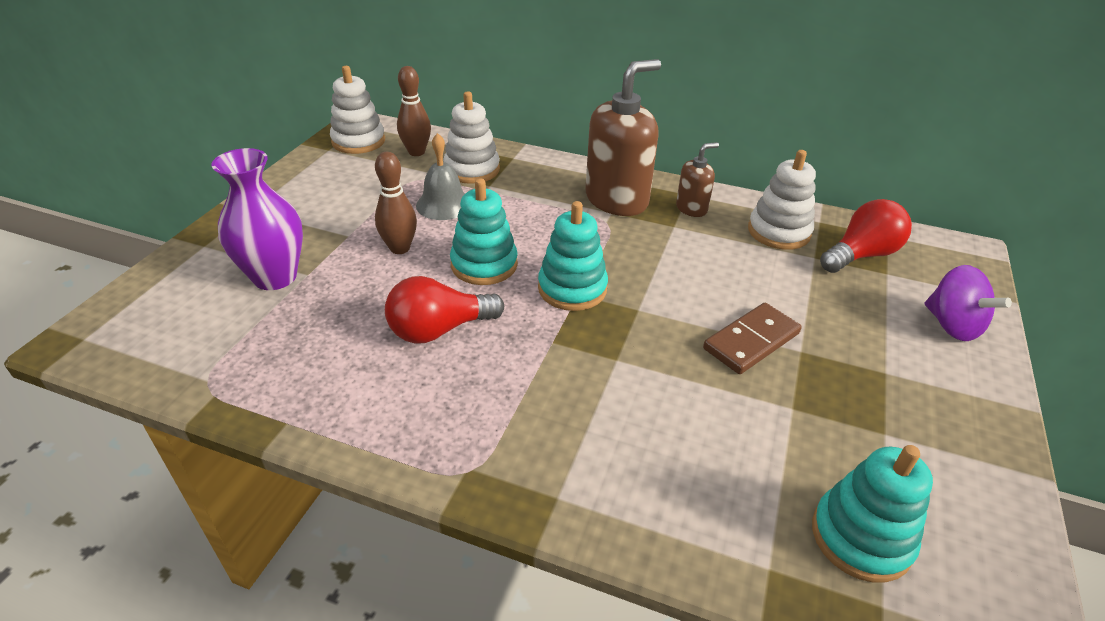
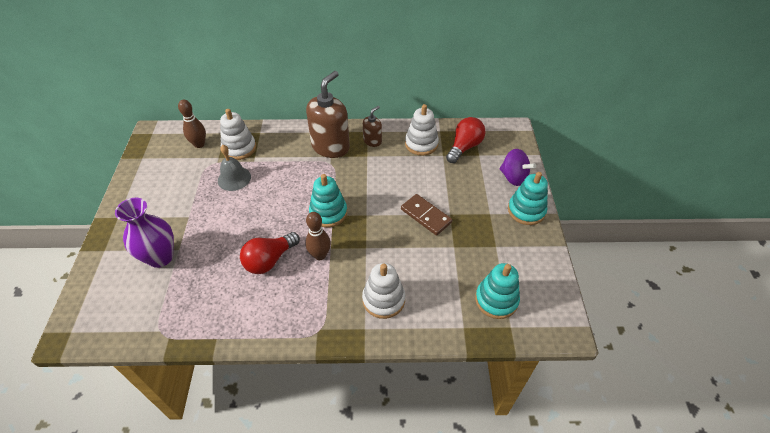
camera: 20 degrees left, 10 degrees up
(358, 141) = (158, 146): white stacking toy -> white stacking toy (383, 299)
(400, 248) = (223, 216): brown bowling pin -> brown bowling pin (320, 255)
(484, 265) = (275, 212): turquoise stacking toy -> turquoise stacking toy (526, 210)
(751, 341) = (426, 216): brown domino -> brown domino turned 75 degrees counterclockwise

